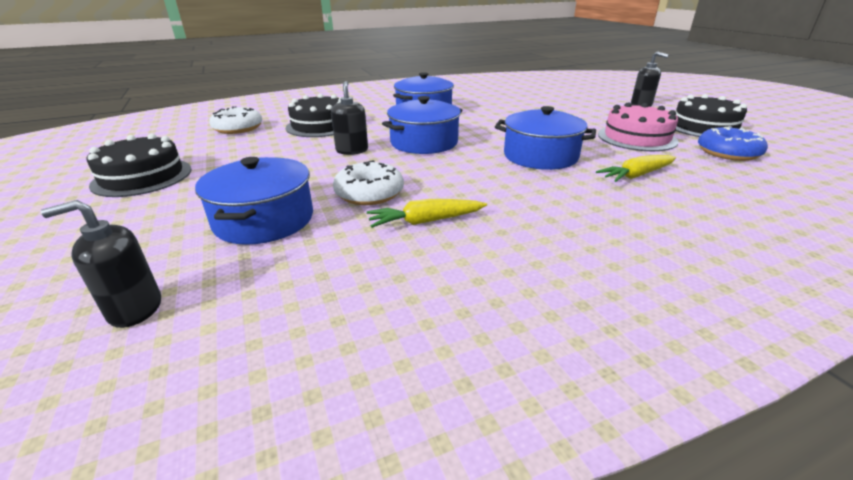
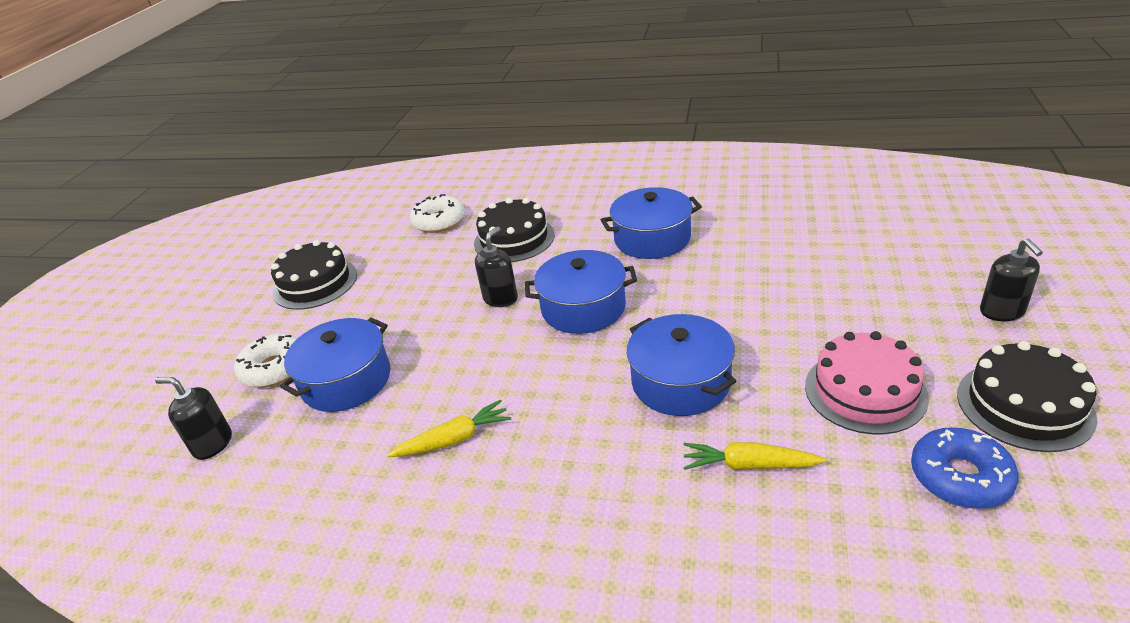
camera: 40 degrees right, 5 degrees up
(369, 193) = (450, 378): white donut -> white donut (274, 368)
(425, 221) = (454, 439): yellow carrot -> yellow carrot turned 135 degrees clockwise

